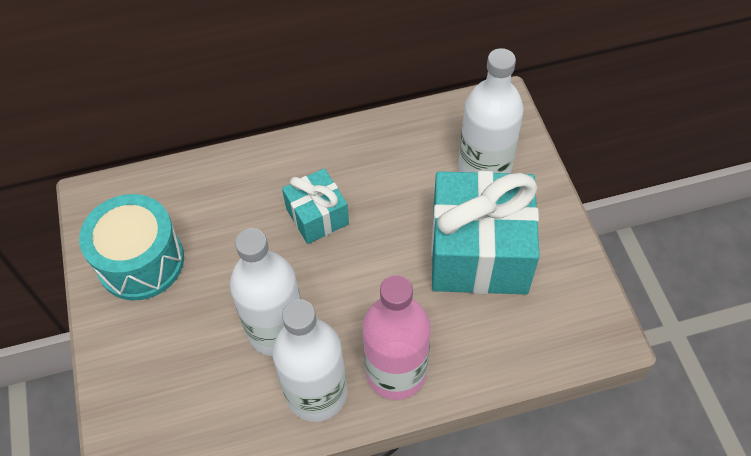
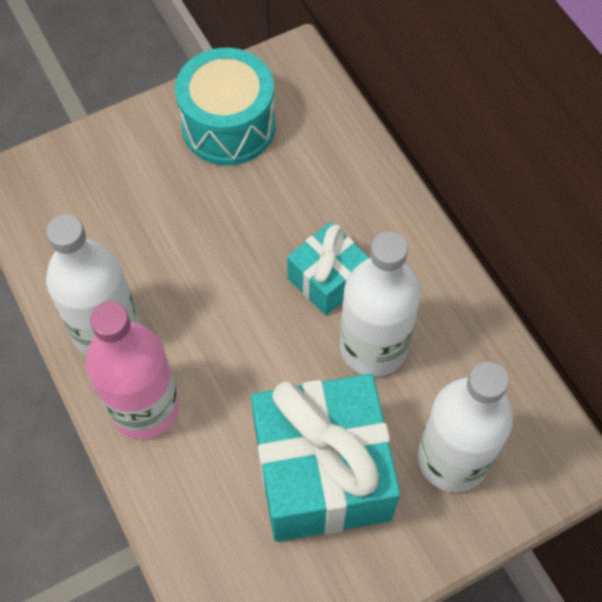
camera: 75 degrees right, 5 degrees up
(277, 330) = (173, 275): white bottle -> white bottle (373, 347)

